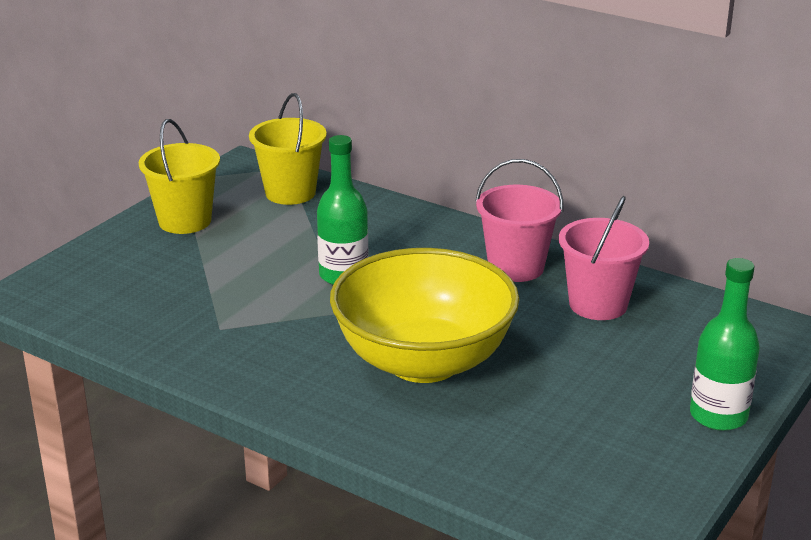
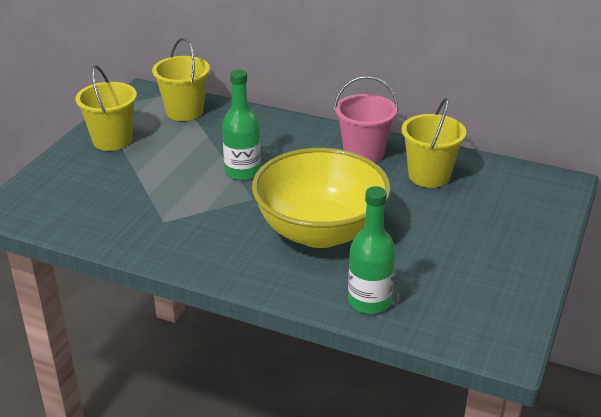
camera: 10 degrees left, 5 degrees up
(598, 304) = (429, 176): pink bucket -> yellow bucket
(718, 416) = (536, 250): green bottle -> green bottle (369, 301)

